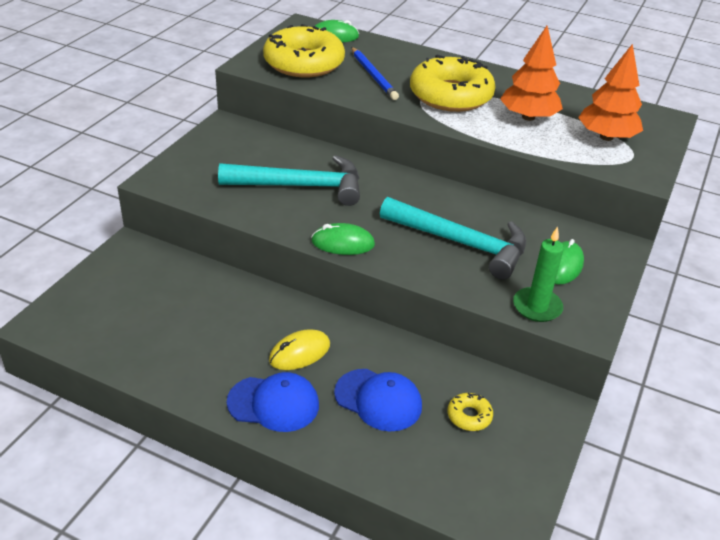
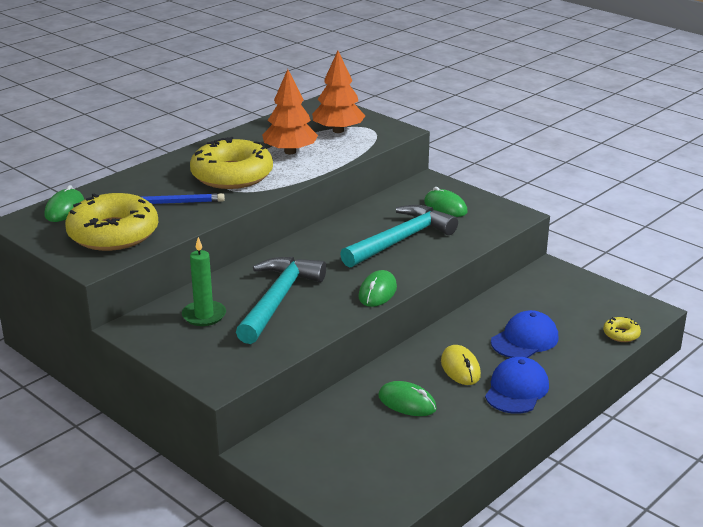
camera: 70 degrees left, 10 degrees down
(225, 322) = (407, 402): none -> green mouse
(469, 416) = (550, 305): yellow donut -> yellow donut (621, 334)
(537, 307) = (488, 227): green candle -> green candle (204, 315)

